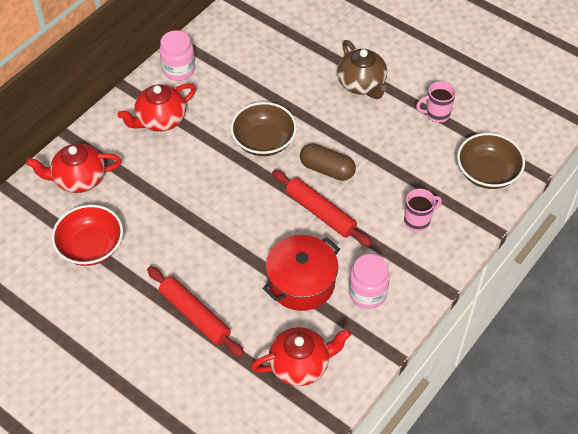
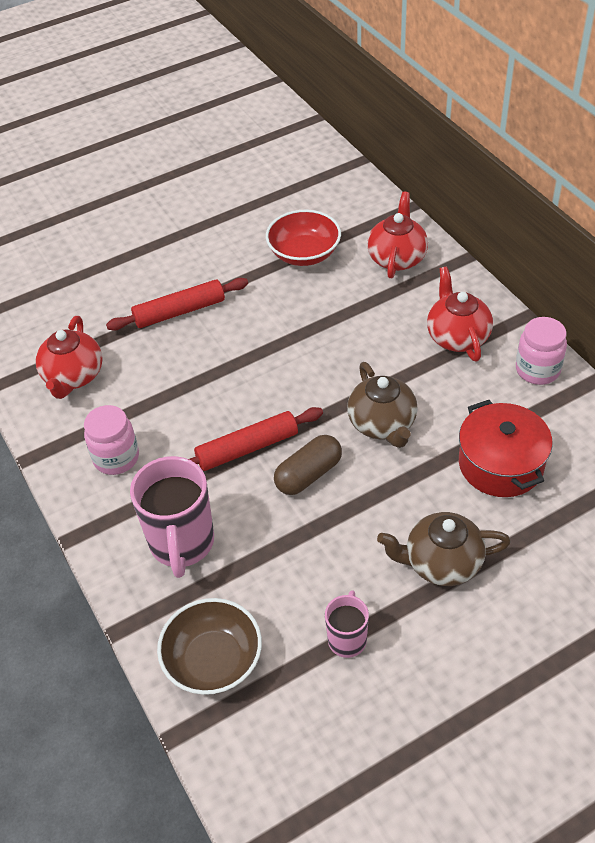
camera: 115 degrees right, 5 degrees down
(264, 141) = (382, 424): brown bowl -> brown teapot
(301, 282) = (165, 404): red pot -> red pot (500, 464)
(418, 221) = (182, 544): pink mug -> pink mug, size x1.84

